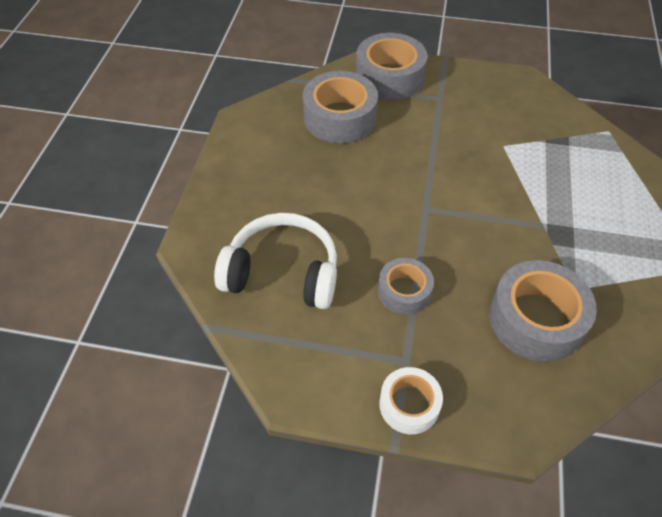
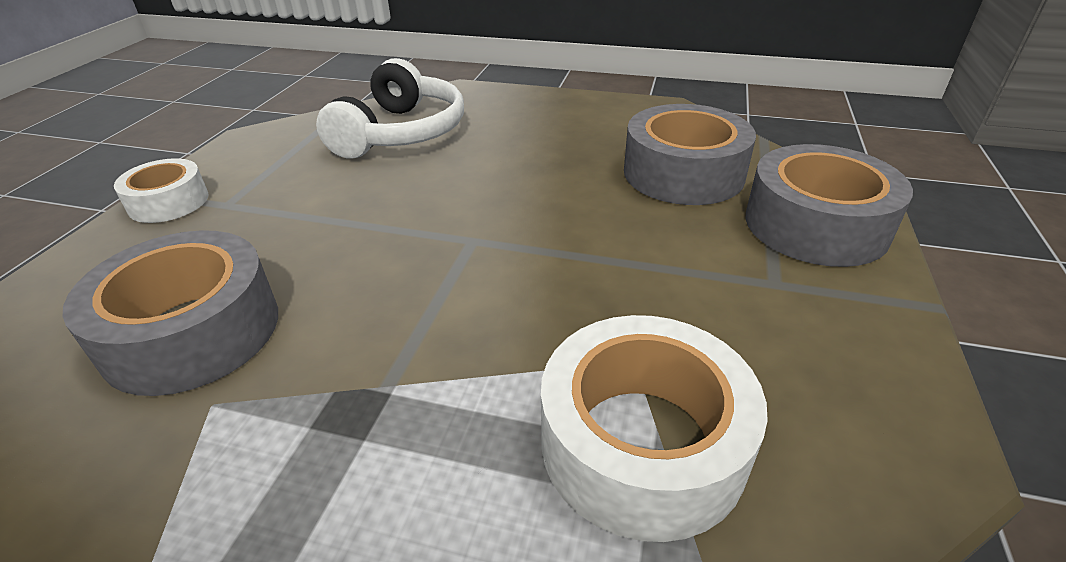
camera: 95 degrees right, 15 degrees down
(404, 291) = (327, 209): grey tape -> none
(545, 144) = (642, 443): none -> white tape

